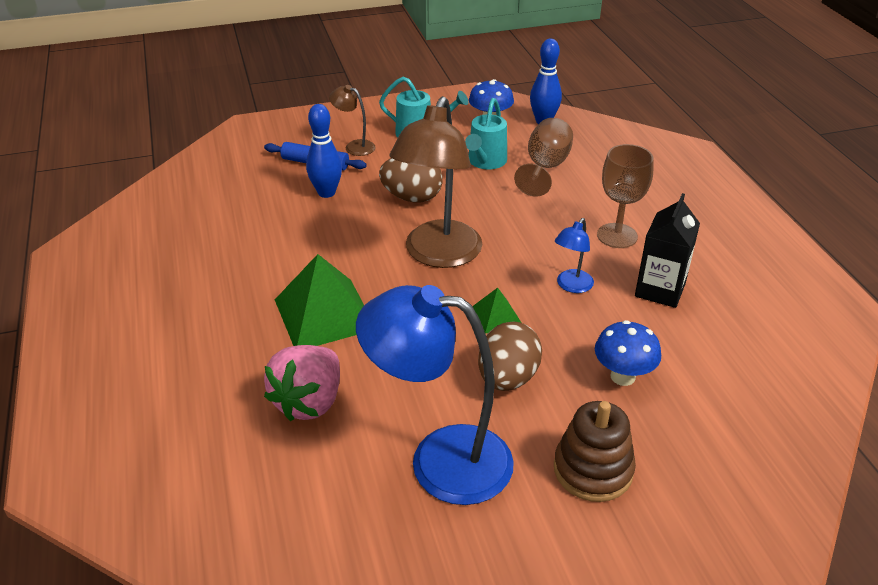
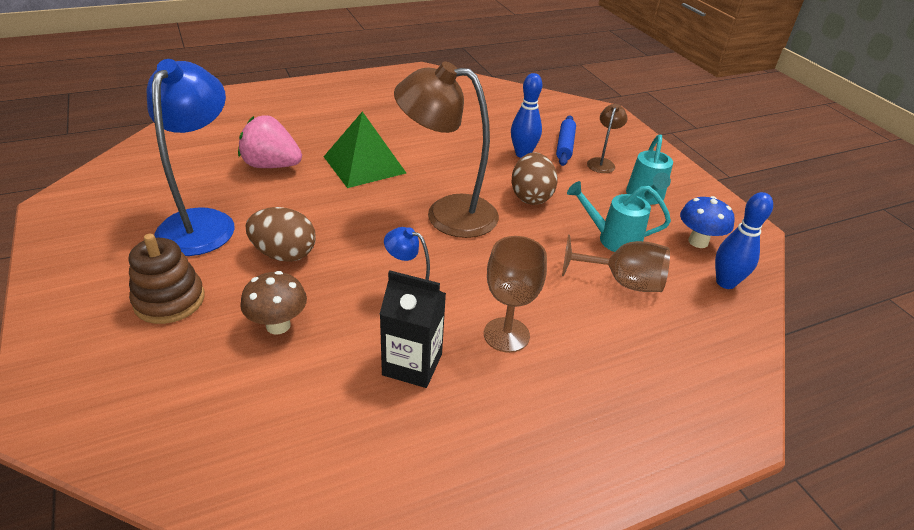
camera: 80 degrees right, 0 degrees up
(495, 316) = (364, 247): green pyramid -> none
(622, 376) = (278, 325): blue mushroom -> brown mushroom

